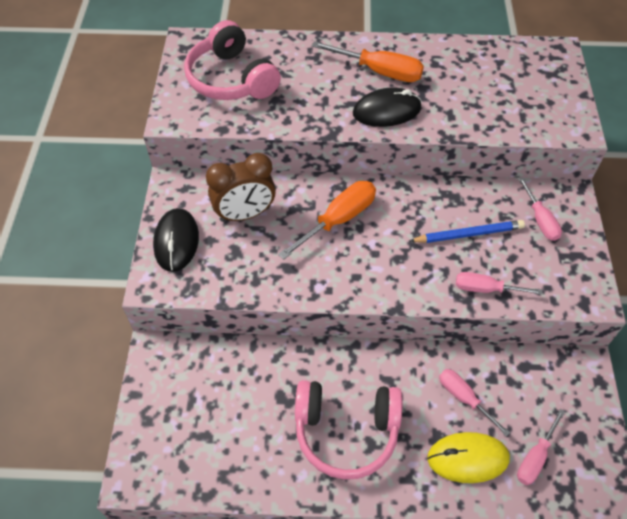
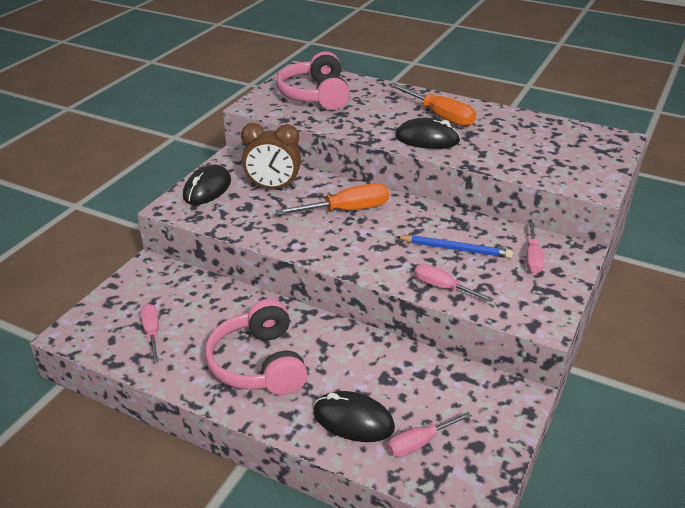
camera: 25 degrees right, 20 degrees down
(346, 431) = (259, 364): pink headphones -> pink headphones turned 45 degrees clockwise
(464, 398) = (382, 378): pink screwdriver -> pink screwdriver (152, 333)
(467, 458) = (353, 420): yellow mouse -> black mouse

